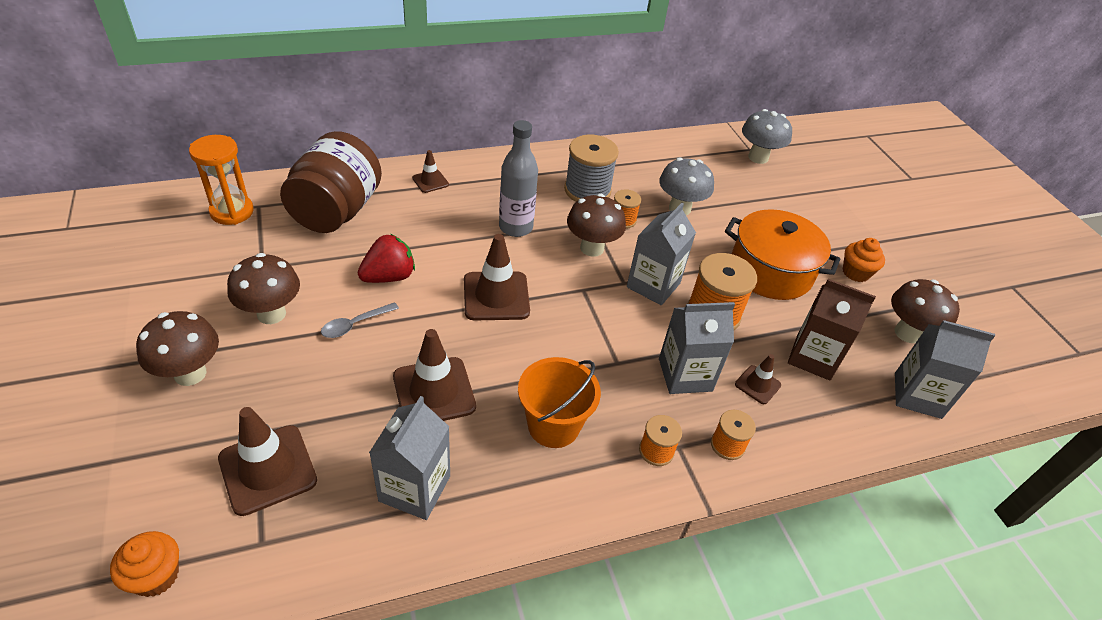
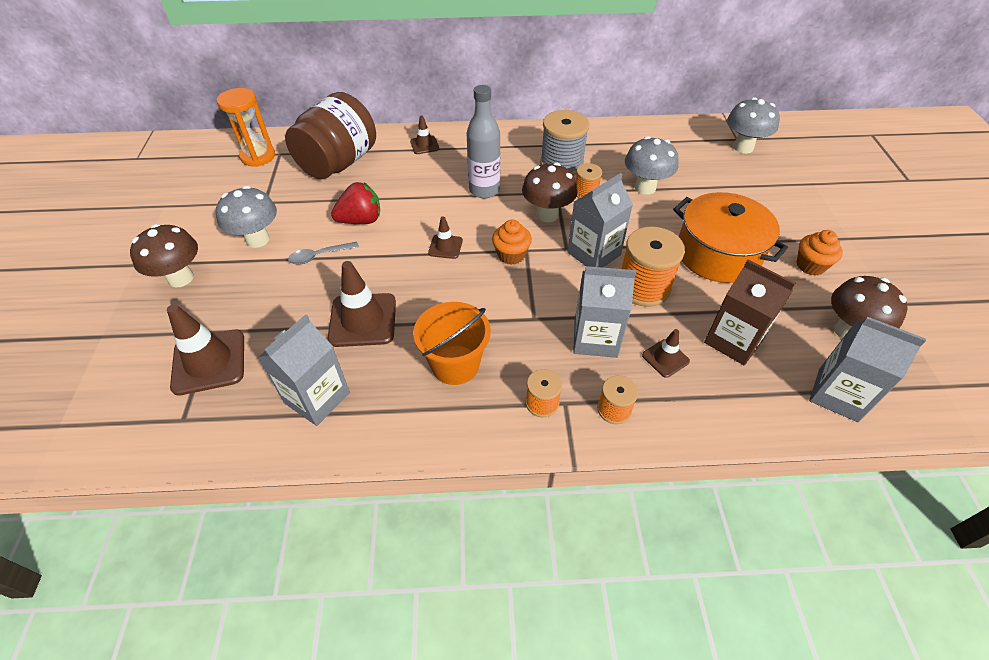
camera: 20 degrees right, 5 degrees up
(156, 576) = (98, 429): orange cupcake -> orange cupcake (511, 255)
(271, 314) = (258, 239): brown mushroom -> grey mushroom
(496, 296) = (445, 247): brown traffic cone -> brown traffic cone, size x0.53

